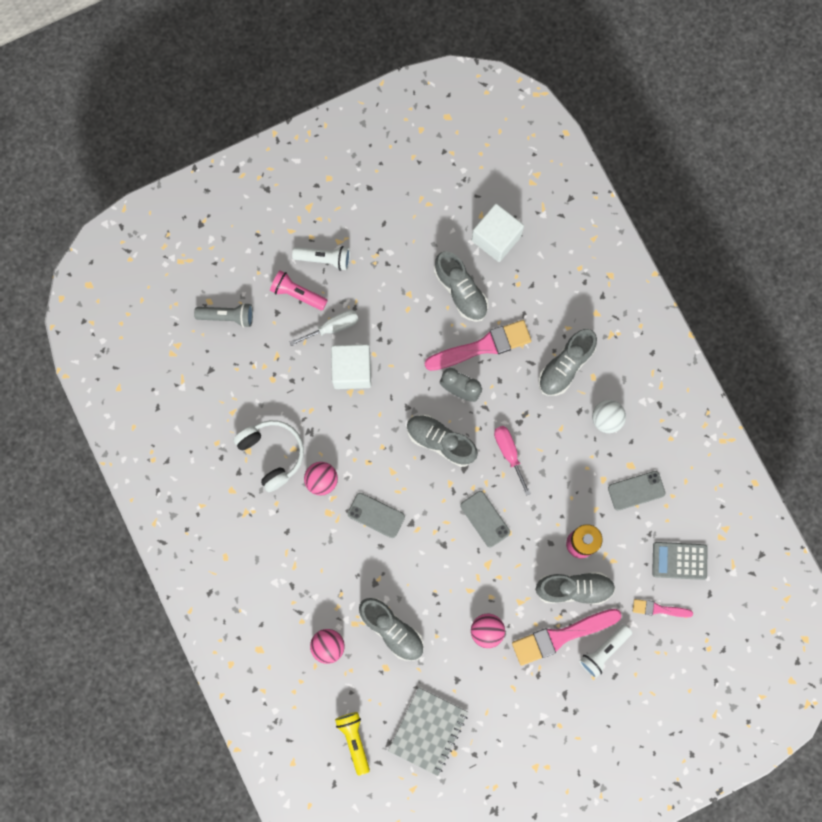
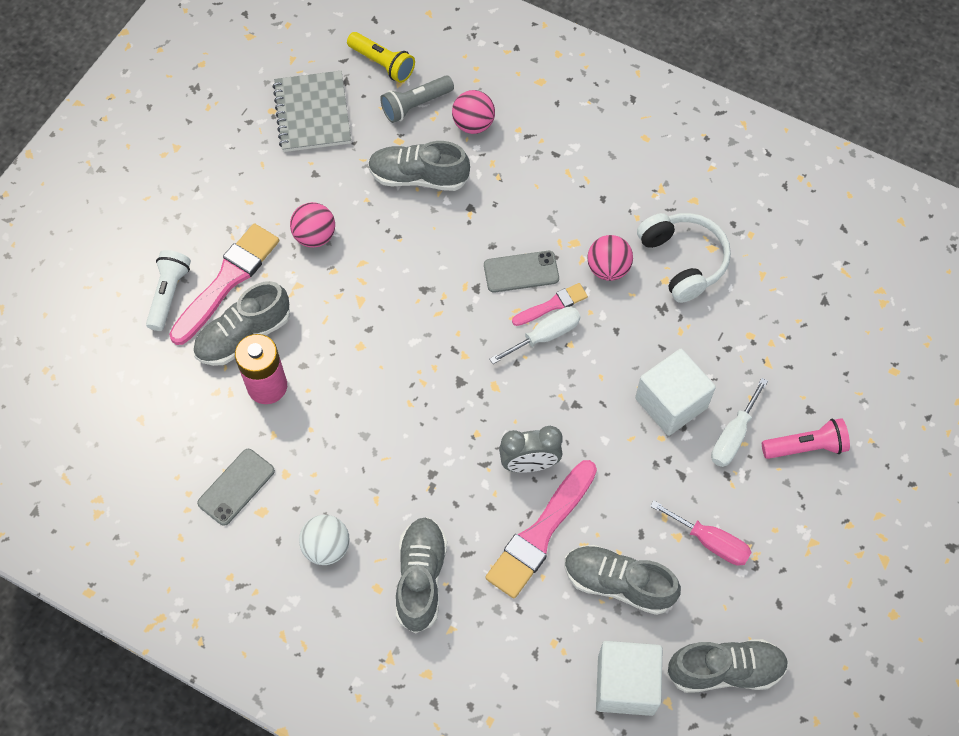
camera: 145 degrees right, 15 degrees down
(227, 316) = (859, 368): grey flashlight -> grey flashlight (415, 105)
(272, 454) = (683, 261): white headphones -> white headphones turned 135 degrees counterclockwise
(324, 259) = (810, 509): white flashlight -> none
(393, 462) = (545, 336): none -> white screwdriver
(440, 441) = (508, 392): grey shoe -> grey shoe (725, 670)
(485, 519) = (396, 343): grey phone -> none
(509, 453) = (419, 431): pink screwdriver -> pink screwdriver (710, 542)
(659, 609) = (129, 374): pink brush -> pink brush (552, 305)
(679, 560) = (135, 441): grey calculator -> none

